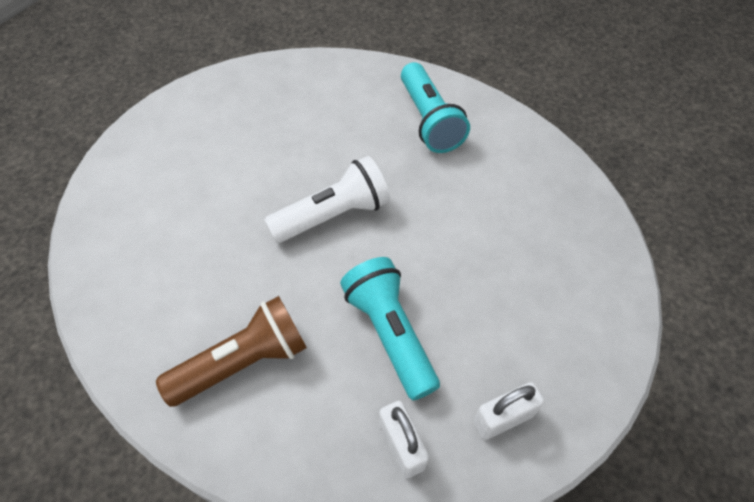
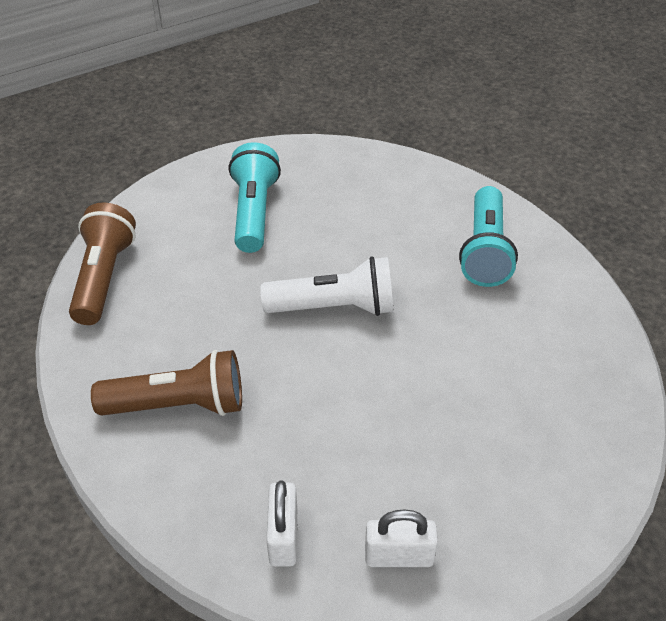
camera: 25 degrees right, 10 degrees down
(103, 264) = (104, 277): none -> brown flashlight
(390, 334) = (329, 434): turquoise flashlight -> turquoise flashlight (254, 212)

